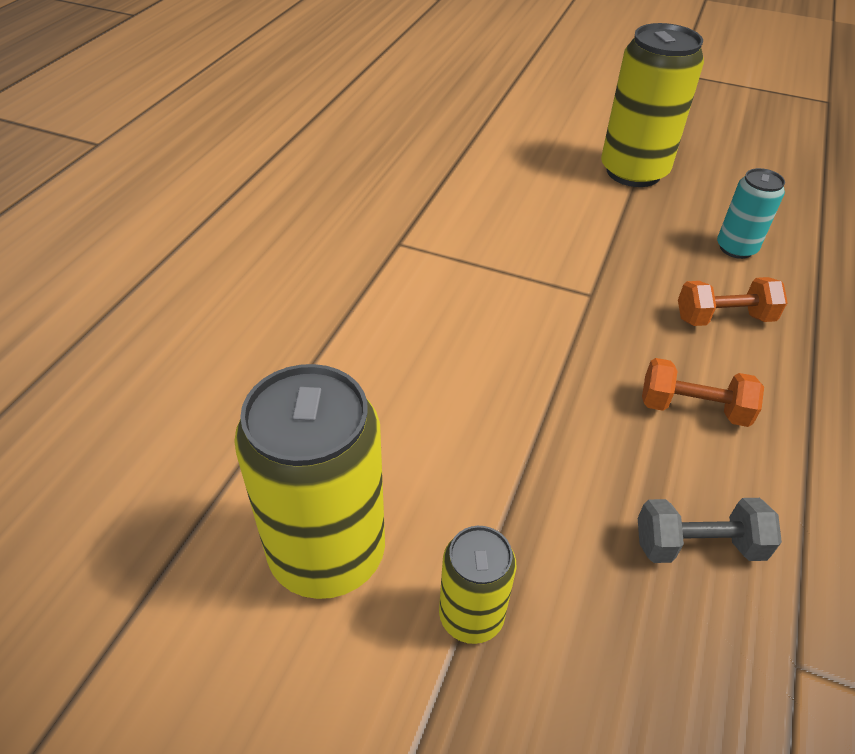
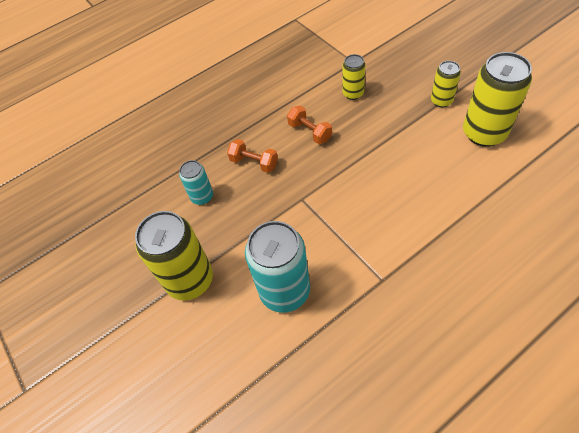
camera: 140 degrees left, 10 degrees up
(513, 197) = (284, 291): none -> turquoise can
(698, 545) = (353, 93): grey dumbbell -> yellow can

